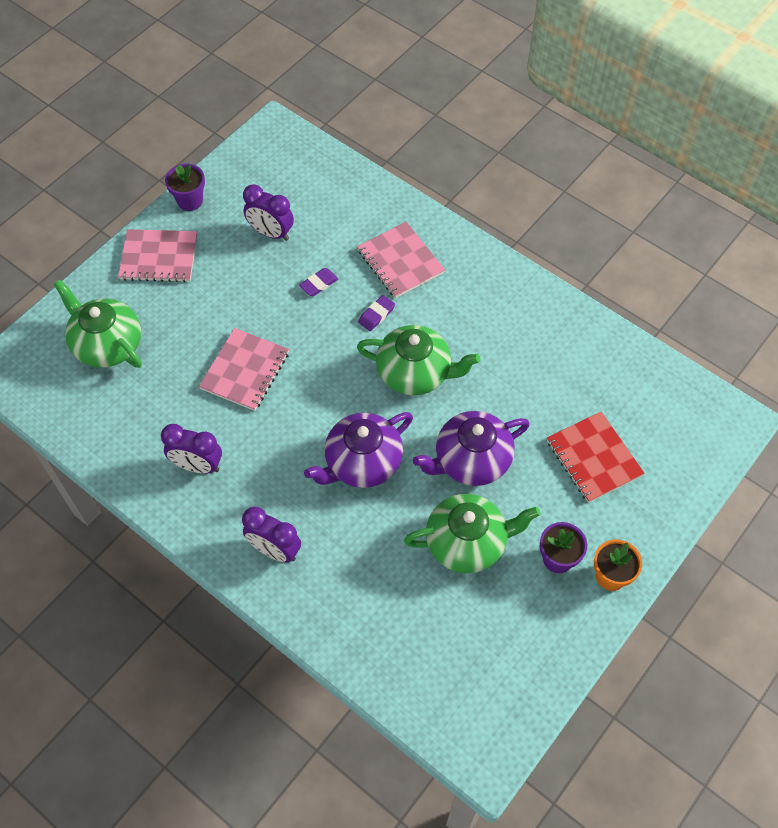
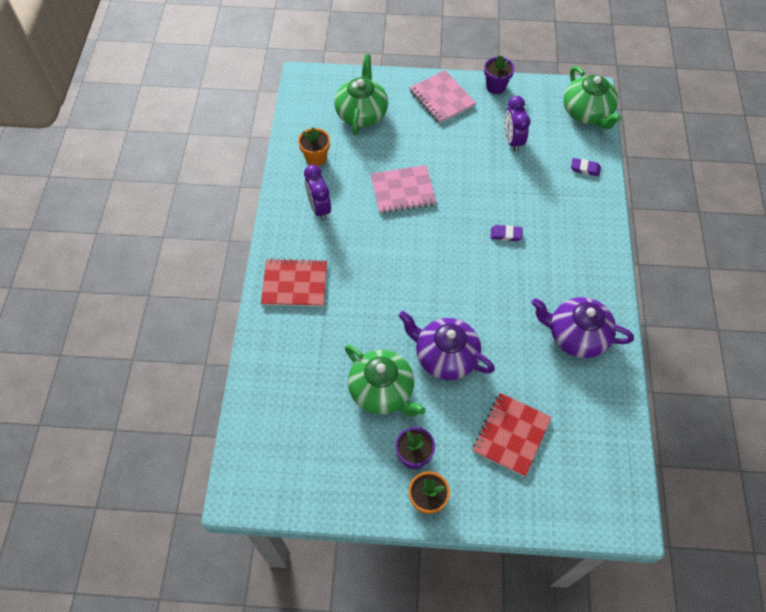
camera: 55 degrees right, 0 degrees up
(126, 427) = (316, 158): none -> orange flower pot
(275, 550) = (294, 284): purple clock -> red notebook
(319, 284) = (499, 189): purple eraser -> purple eraser (585, 169)
(362, 462) = (391, 294): purple teapot -> purple teapot (576, 336)
(400, 261) = (559, 222): pink notebook -> none
(415, 373) = (482, 283): green teapot -> green teapot (587, 113)

